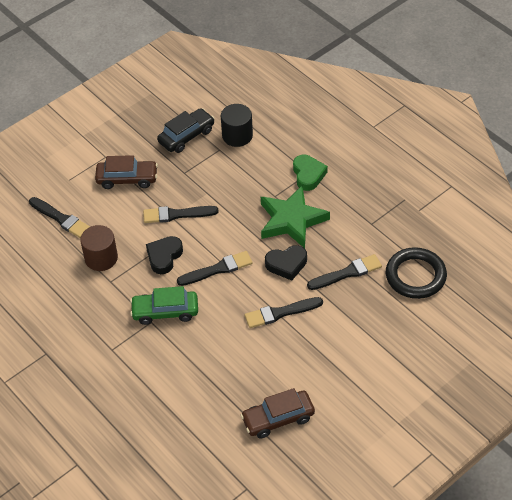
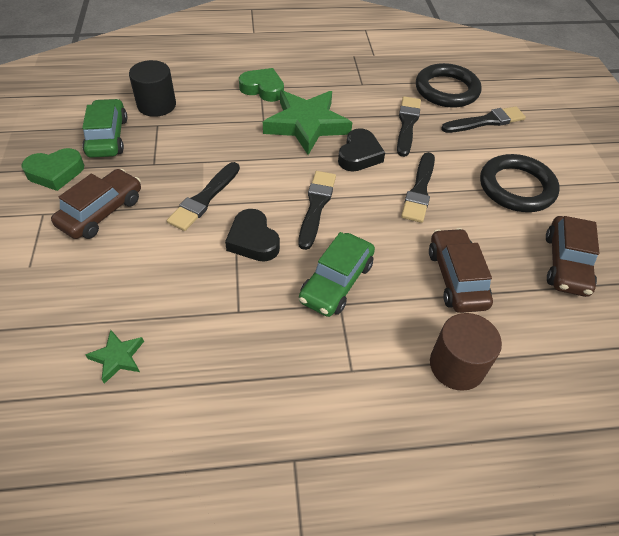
camera: 60 degrees left, 0 degrees up
(46, 253) = (118, 357): none -> green star
(60, 218) = (79, 309): black brush -> black brush (485, 121)
(101, 258) = (192, 301): brown cylinder -> brown cylinder (457, 365)
(138, 137) = (55, 173): none -> green heart
(186, 136) = (107, 137): black car -> green car
(216, 366) = (456, 278): none -> brown car
(333, 364) = (516, 187): none -> black ring

